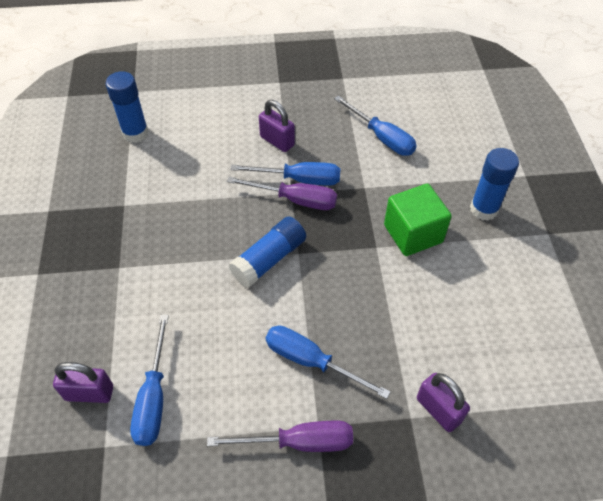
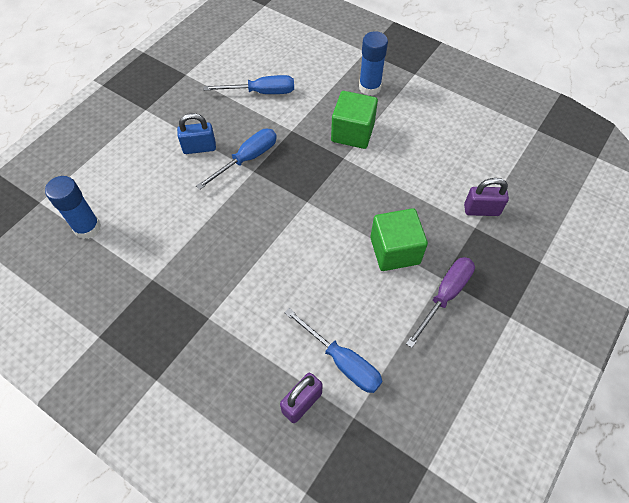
camera: 50 degrees left, 5 degrees up
(269, 259) = (295, 220): blue glue stick -> none
(277, 141) = (199, 148): purple padlock -> blue padlock
(295, 200) = (262, 173): purple screwdriver -> none
(311, 361) = (395, 250): blue screwdriver -> green cube

